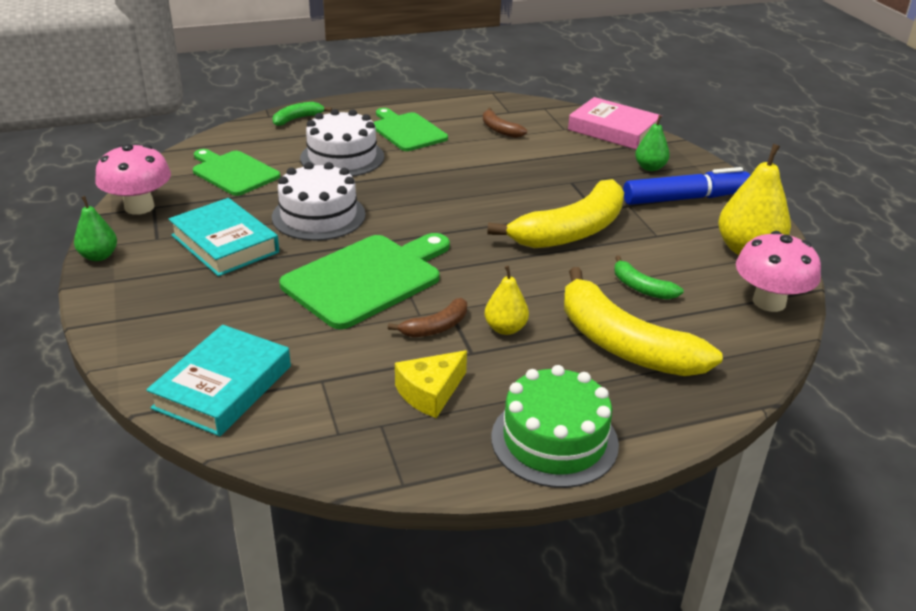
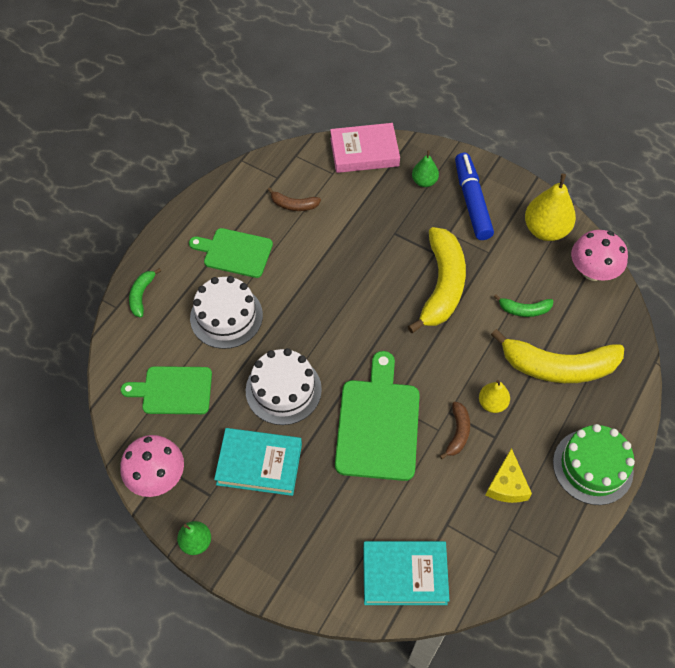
camera: 40 degrees left, 25 degrees up
(222, 387) = (404, 575): turquoise book -> turquoise book turned 75 degrees counterclockwise
(684, 198) = (472, 202): blue marker -> blue marker turned 45 degrees counterclockwise

